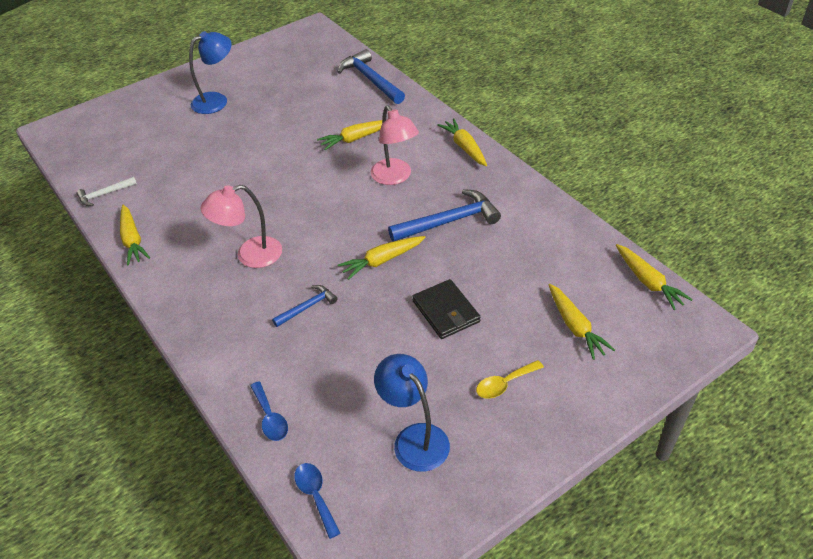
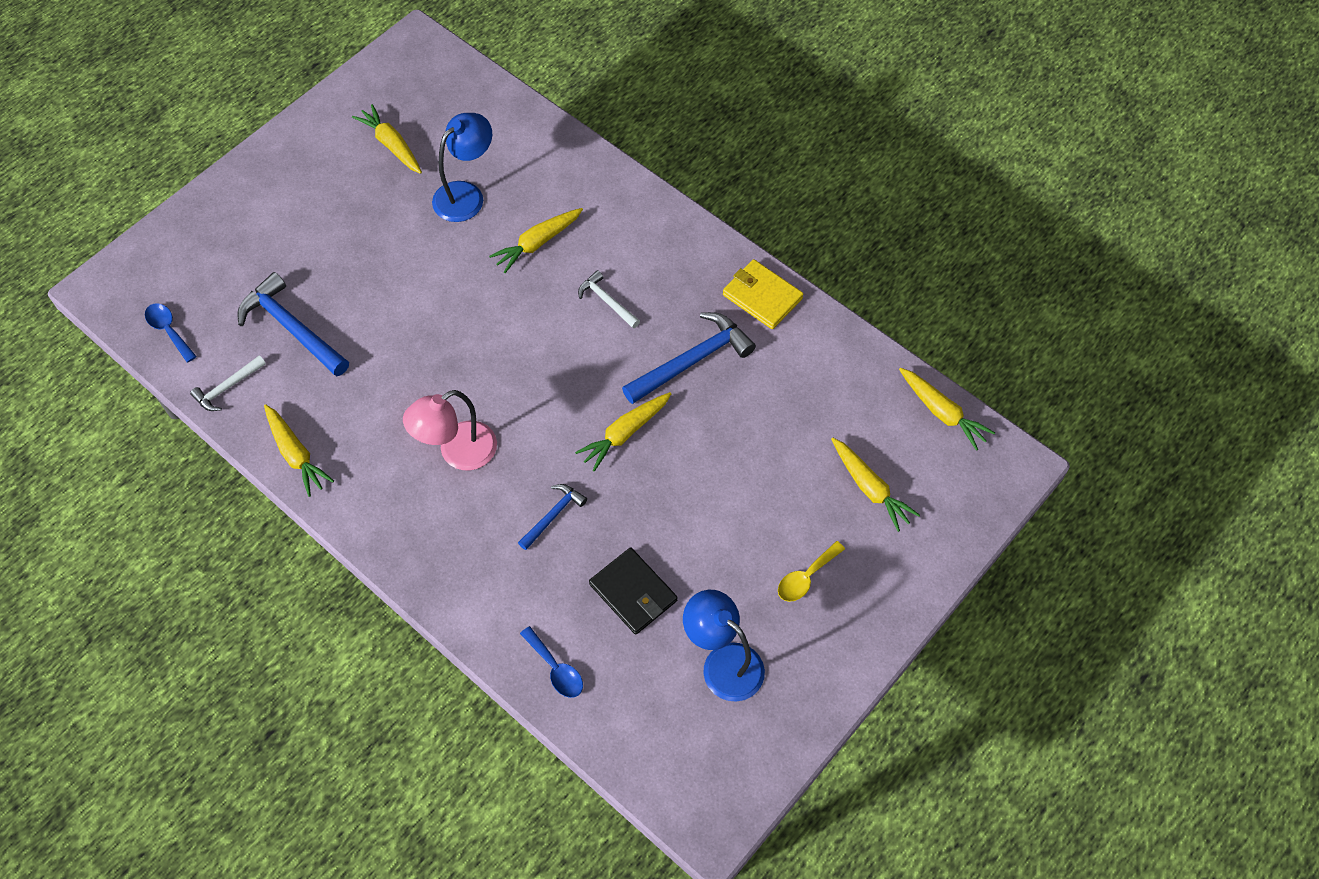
camera: 15 degrees left, 15 degrees up
(216, 100) = (322, 201): blue lamp -> blue lamp (466, 195)
(315, 496) = (635, 751): blue spoon -> blue spoon (169, 330)
(370, 80) = (529, 134): blue hammer -> blue hammer (292, 328)
(395, 177) = (607, 301): pink lamp -> white hammer
(446, 311) = (719, 493): black wallet -> black wallet (633, 592)
(464, 147) = (684, 238): yellow carrot -> yellow carrot (391, 145)
(514, 188) = (762, 296): none -> yellow wallet

